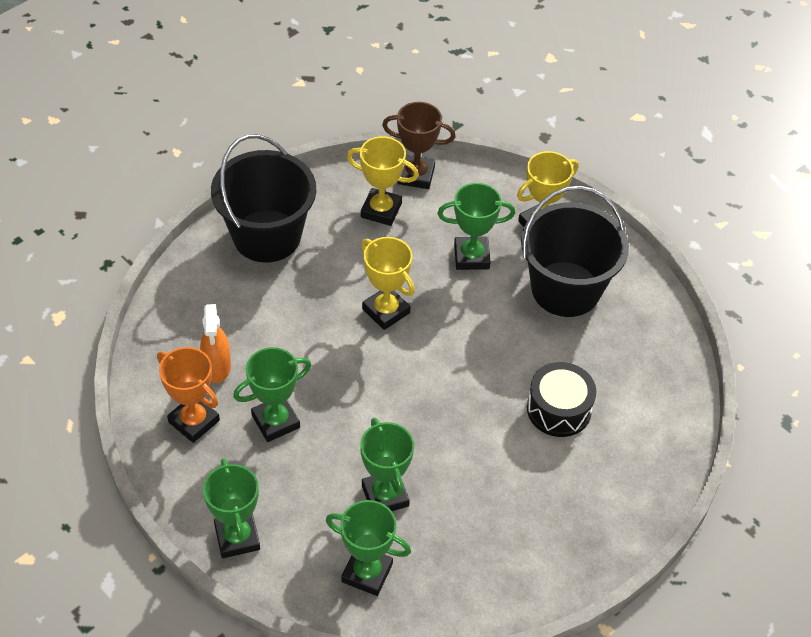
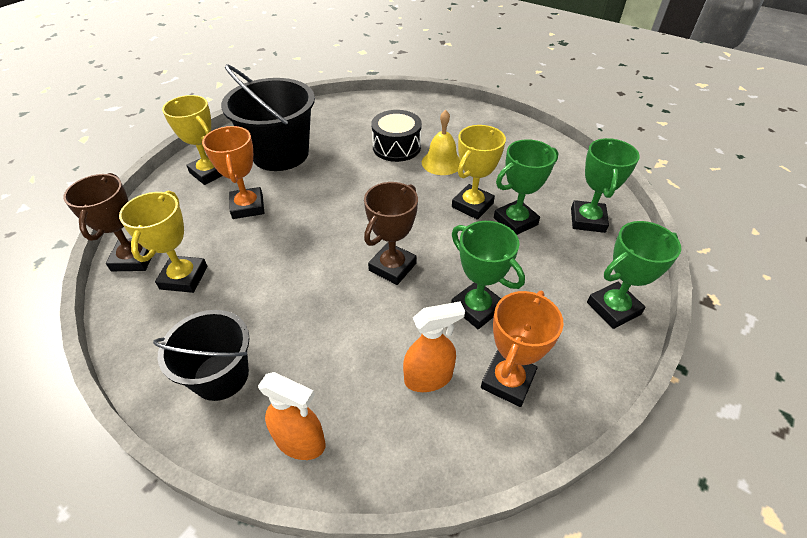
camera: 100 degrees left, 5 degrees down
(194, 280) = (300, 441): none -> orange spray bottle
(267, 236) = (221, 376): black bucket -> black bucket, size x0.63
(348, 365) = (392, 267): none -> brown trophy
(386, 311) = (320, 252): yellow trophy -> yellow trophy (472, 205)
(471, 256) = (248, 207): green trophy -> orange trophy
(514, 451) = (441, 162): none -> yellow bell

